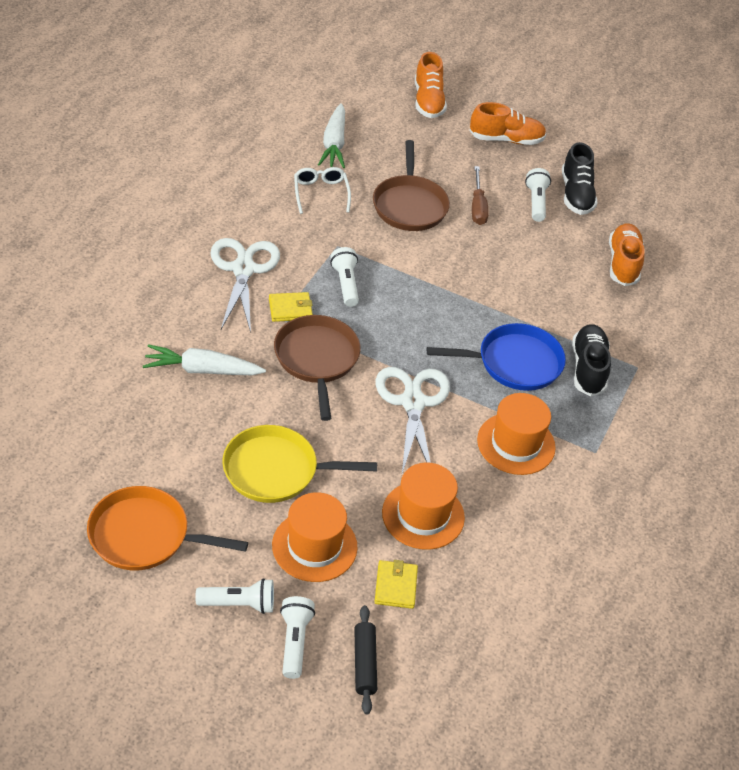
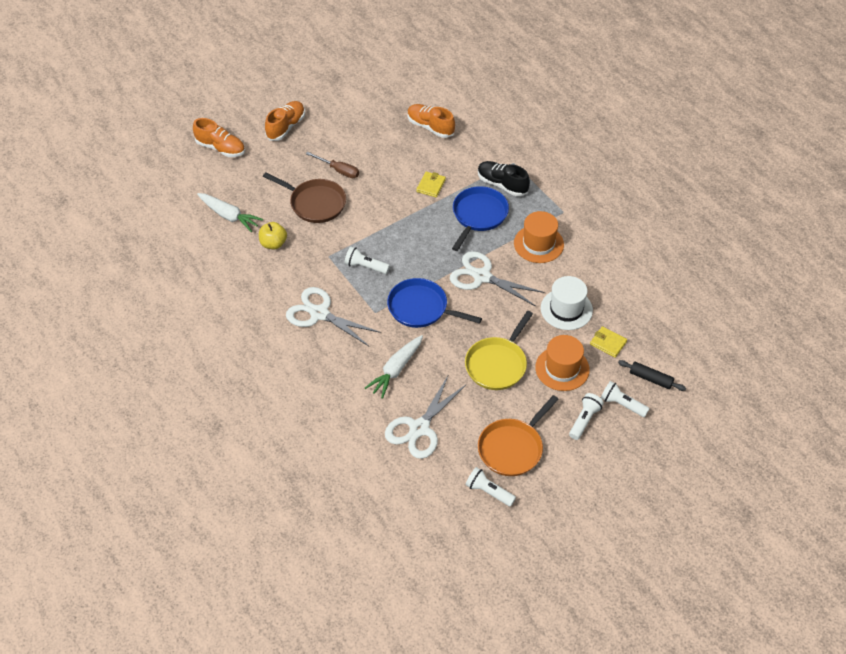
camera: 55 degrees left, 5 degrees up
(122, 425) = (419, 428): none -> white scissors
(290, 309) = (370, 304): yellow wallet -> yellow wallet (431, 185)
(317, 359) = (421, 308): brown pan -> blue pan
(321, 193) = (273, 244): white glasses -> yellow apple
(423, 515) = (566, 309): orange hat -> white hat
(536, 202) = (353, 140): white flashlight -> white flashlight (488, 492)
(576, 195) = (359, 118): black shoe -> none

